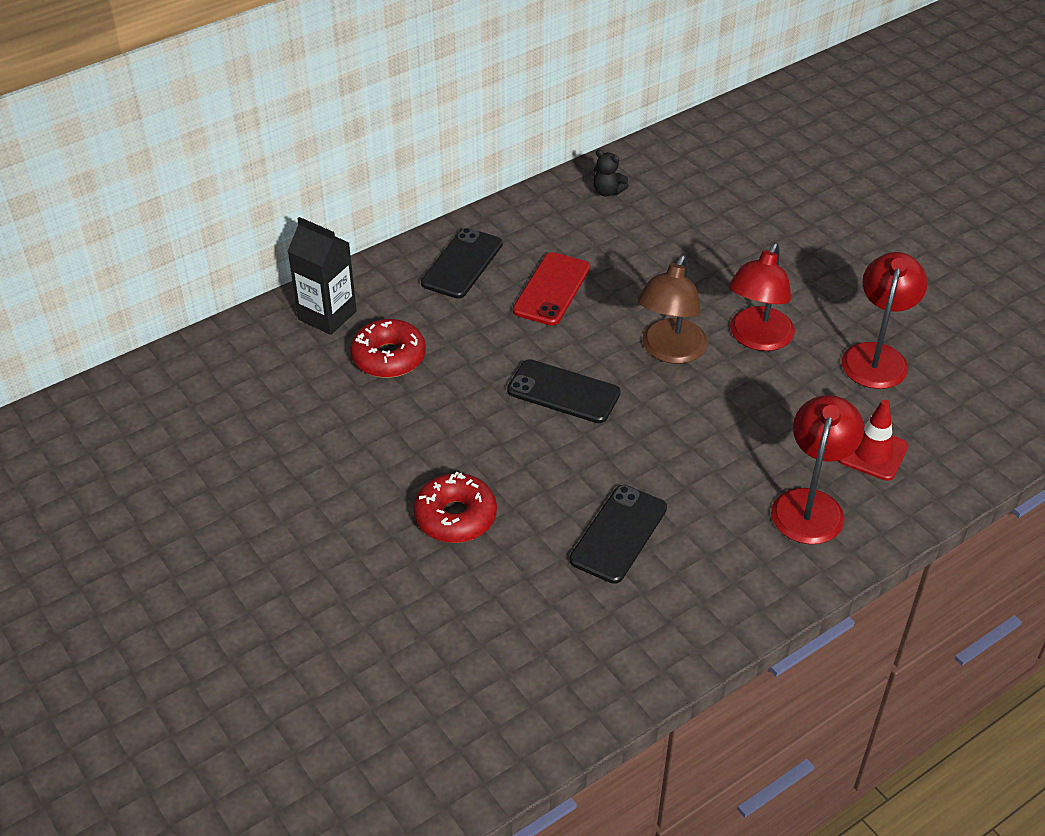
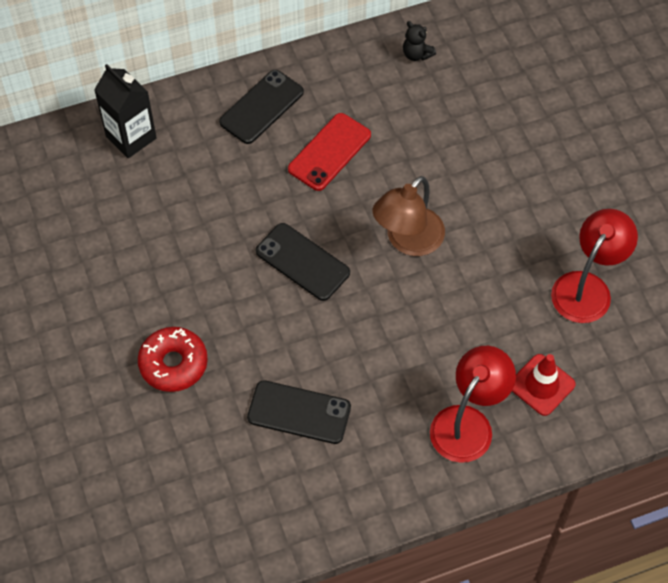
camera: 15 degrees right, 15 degrees up
(389, 357) = (169, 193): red donut -> none
(618, 534) = (299, 412): black phone -> black phone turned 60 degrees clockwise
(757, 339) = (489, 245): red lamp -> none

